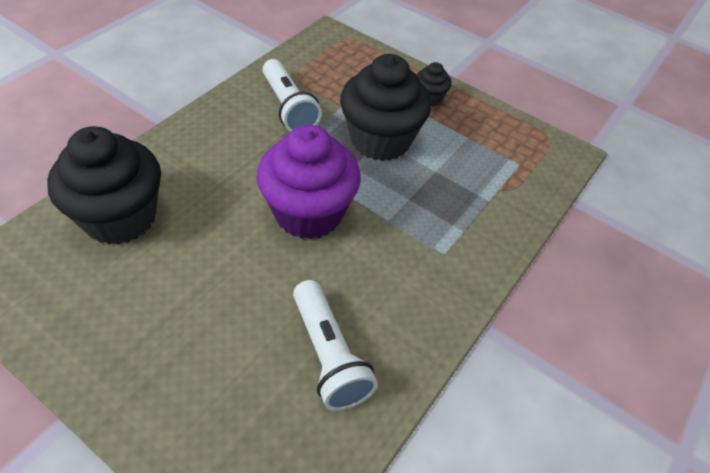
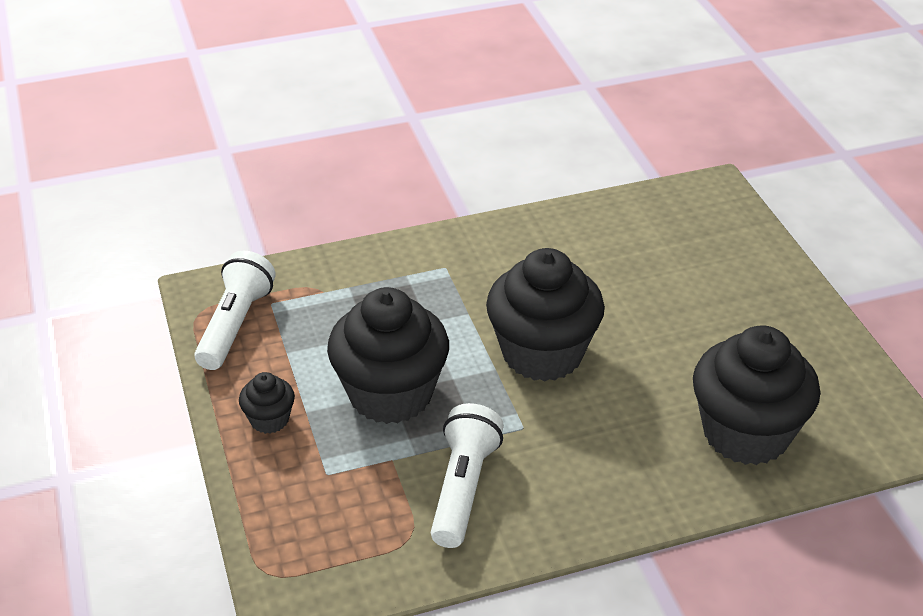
camera: 140 degrees left, 10 degrees down
(308, 213) = (542, 353): purple cupcake -> black cupcake
(329, 355) = (610, 248): white flashlight -> white flashlight (235, 325)

